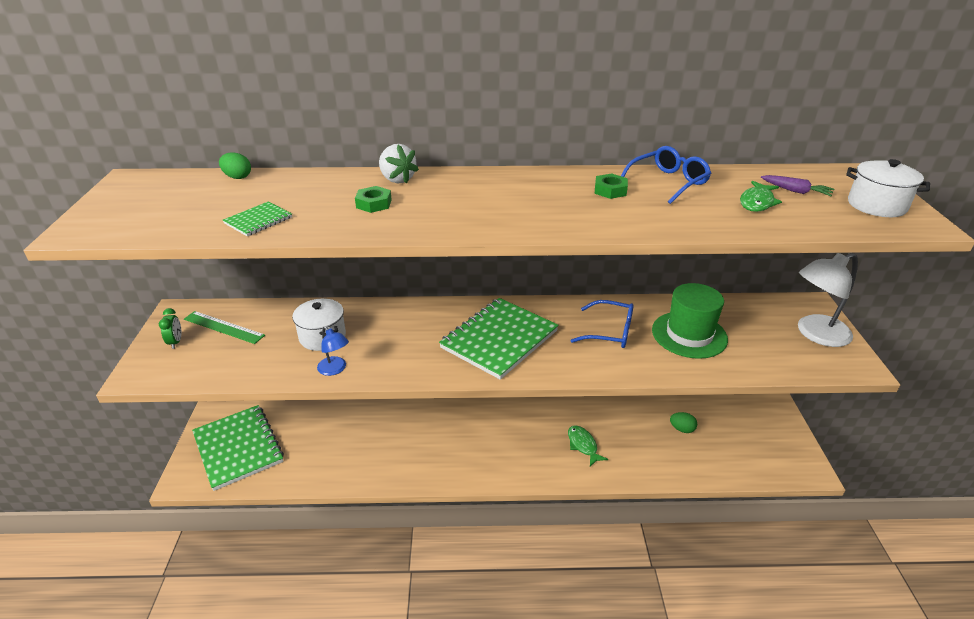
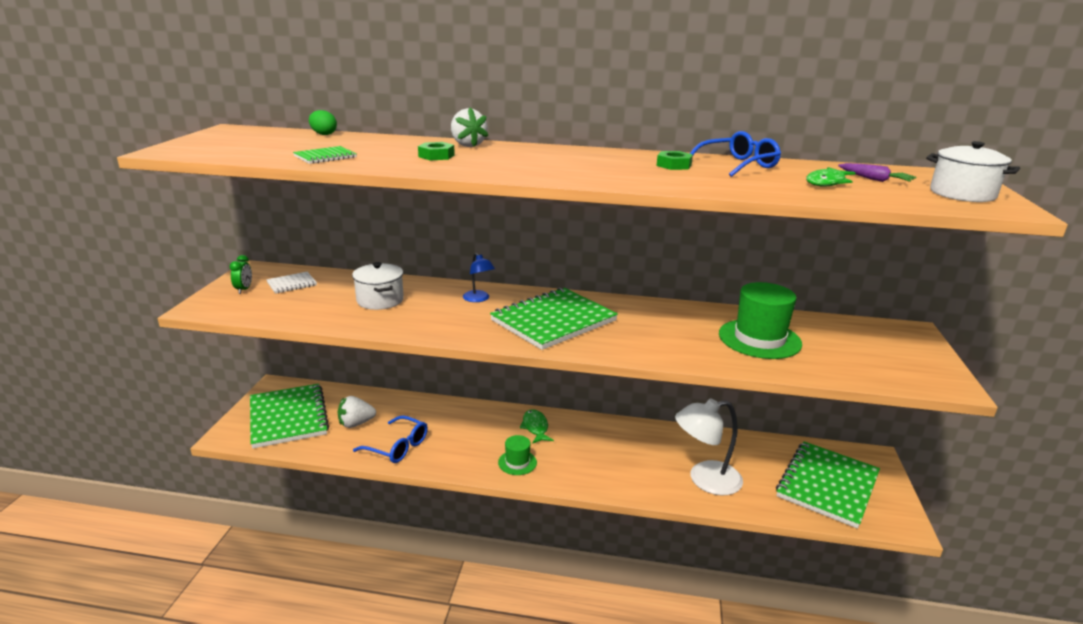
camera: 10 degrees right, 10 degrees down
(224, 327) = (292, 284): green ruler -> white notebook
(308, 444) = (356, 423): none -> white strawberry
(335, 369) = (381, 324): blue lamp -> blue lamp (478, 299)
(473, 463) = (517, 462): none -> green hat
(583, 445) = (641, 463): green fish -> green fish (535, 427)
(609, 332) = (672, 327): blue glasses -> blue glasses (397, 447)
(681, 429) = (757, 464): green egg -> none
(743, 441) = (827, 485): none -> green notebook
(815, 334) = (906, 354): white lamp -> white lamp (705, 480)

